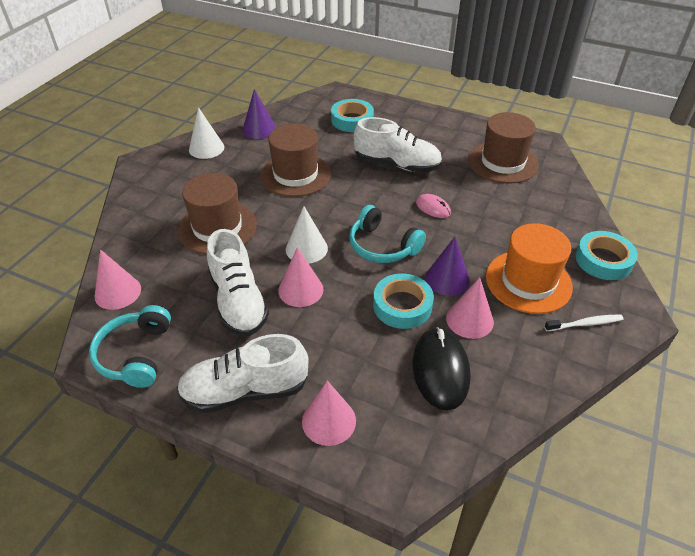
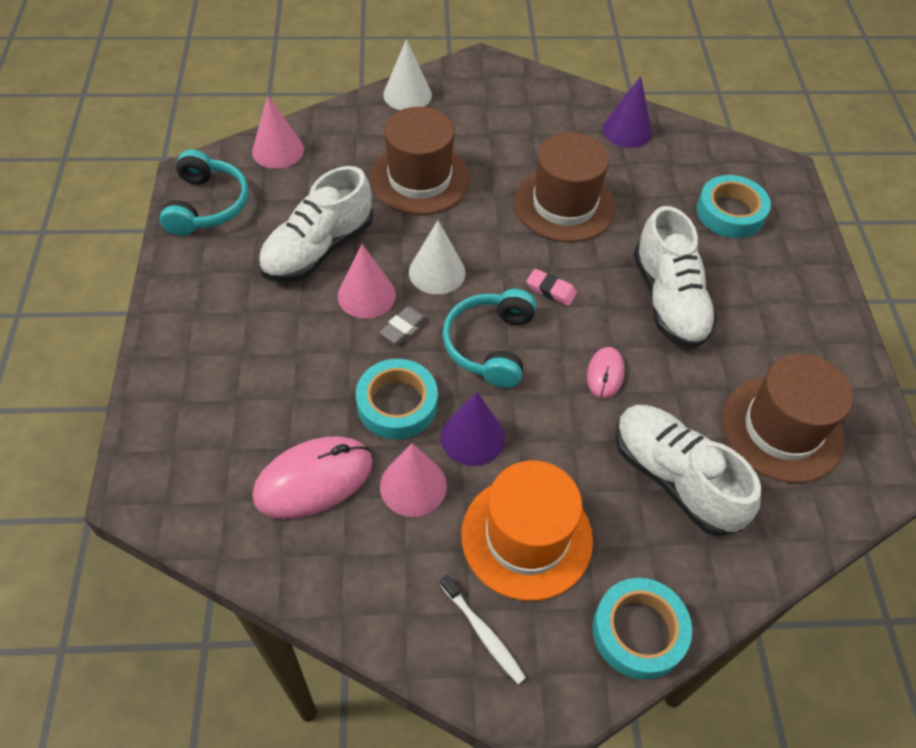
camera: 60 degrees right, 10 degrees up
(136, 354) = (207, 205): turquoise headphones -> turquoise headphones turned 120 degrees clockwise
(206, 148) = (550, 103): white cone -> white cone (407, 94)
(245, 391) = (202, 310): white shoe -> white shoe (674, 478)
(329, 421) = (194, 397): pink cone -> none
(342, 281) = (403, 328): none -> grey eraser
(358, 205) = (551, 290): none -> pink eraser
(440, 370) = (313, 479): black mouse -> pink mouse

